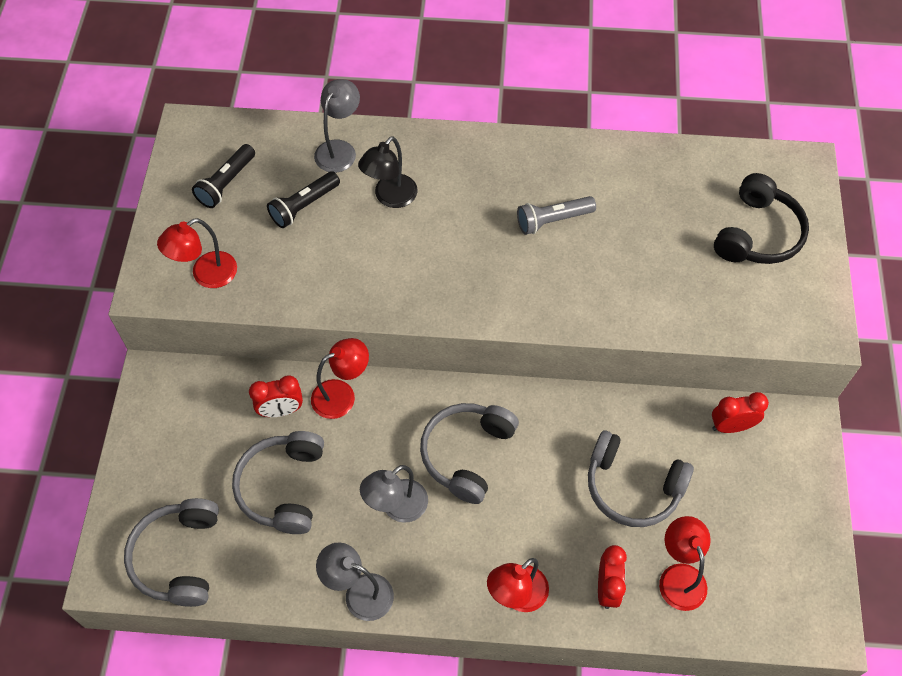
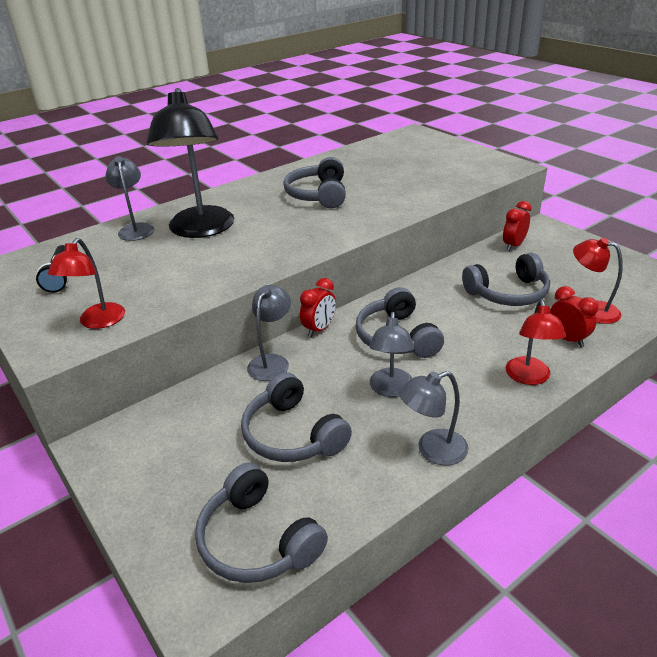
camera: 40 degrees left, 25 degrees down
(281, 410) = (235, 396): red clock -> red clock (319, 329)
(304, 206) = (140, 259): black flashlight -> none
(342, 395) = (272, 362): red lamp -> grey lamp
(390, 197) = (201, 230): black lamp -> black lamp, size x1.85
(552, 220) = (318, 195): grey flashlight -> grey headphones
(757, 234) = (430, 155): black headphones -> none

